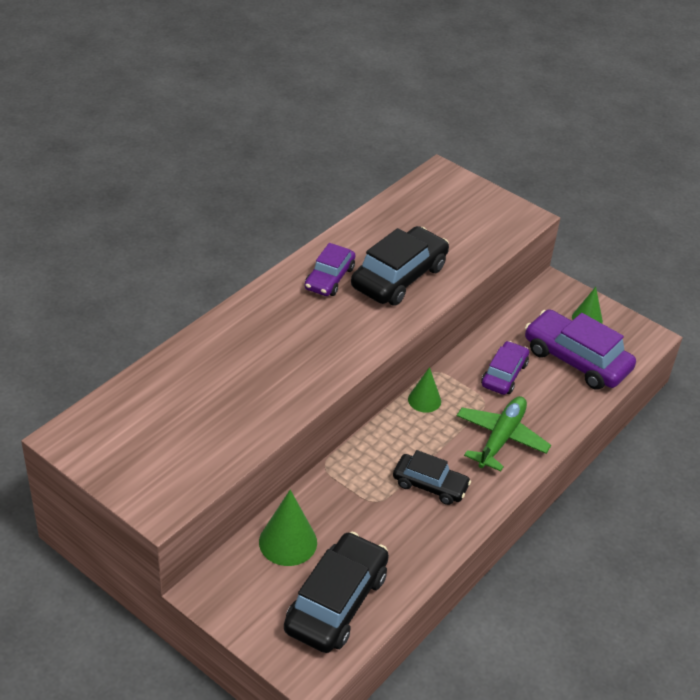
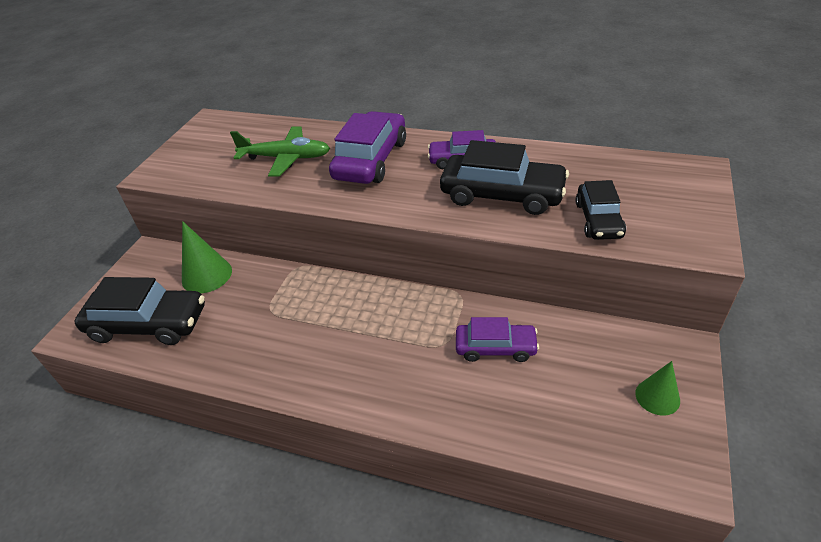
camera: 75 degrees right, 0 degrees up
(424, 400) = (415, 300): green cone -> none
(430, 485) = (305, 339): black car -> black car (598, 220)
(501, 438) = (398, 374): green plane -> green plane (286, 158)
(576, 360) = (573, 406): purple car -> purple car (371, 160)

